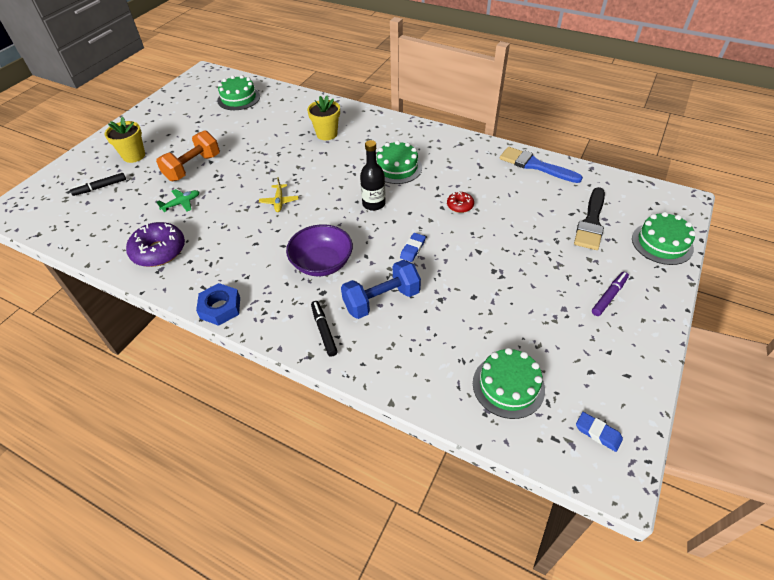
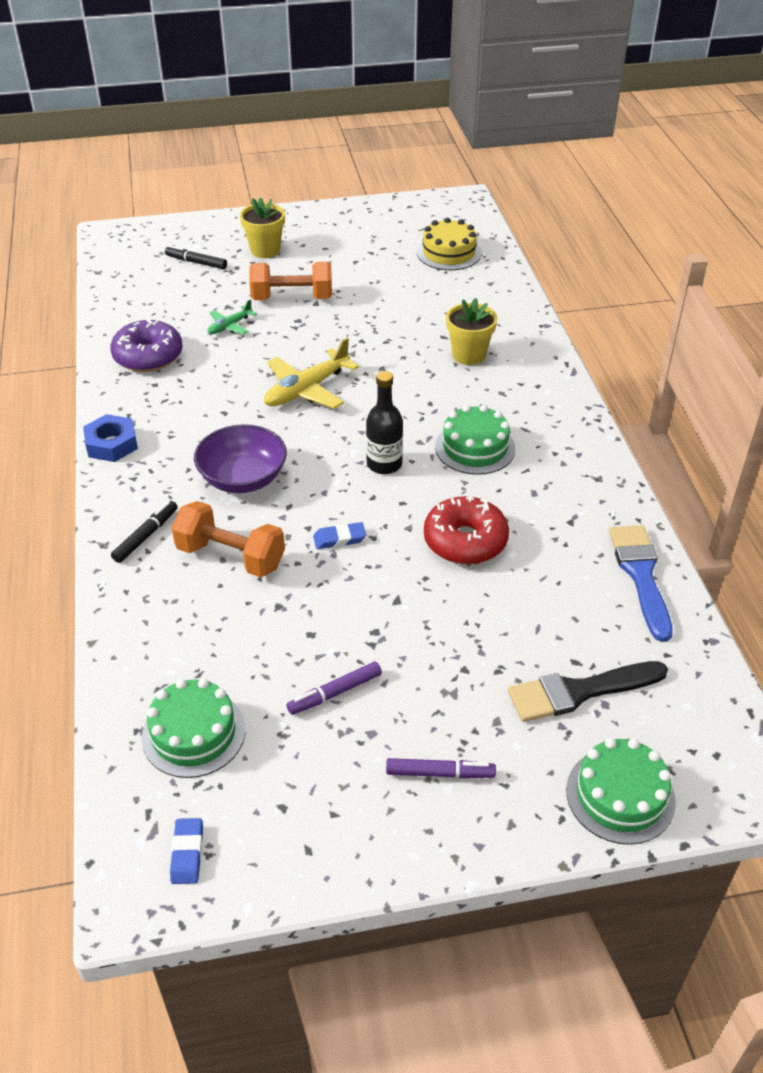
camera: 50 degrees right, 5 degrees down
(182, 203) = (229, 326): green plane -> green plane turned 120 degrees clockwise
(239, 98) = (449, 253): green cake -> yellow cake
(279, 201) = (306, 390): yellow plane -> yellow plane, size x1.81
(381, 300) = (231, 556): blue dumbbell -> orange dumbbell
(460, 206) = (465, 541): red donut -> red donut, size x1.91
(525, 308) = (335, 693): none -> purple marker

